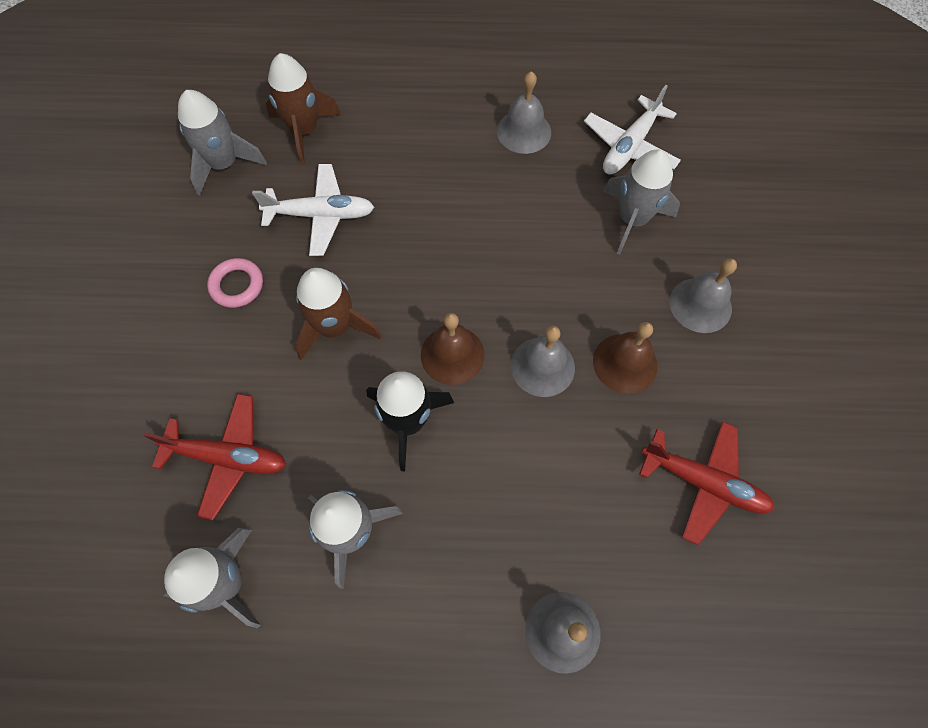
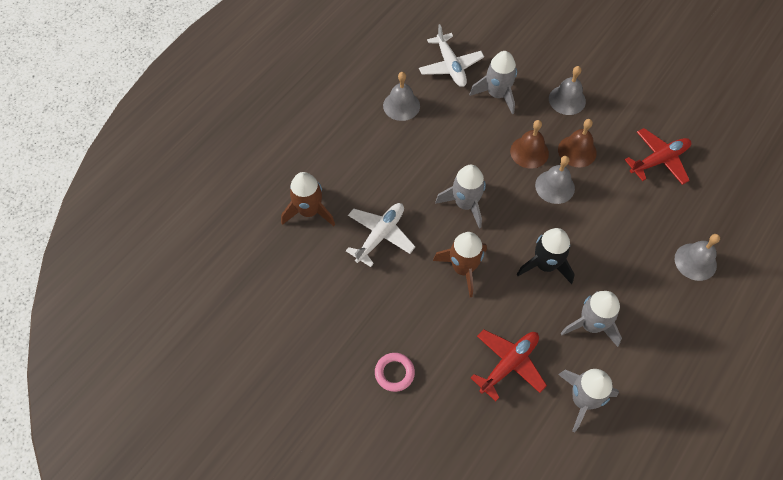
camera: 55 degrees left, 5 degrees down
(224, 164) = (299, 267): grey rocket -> grey rocket (465, 204)
(237, 285) = (397, 304): pink ring -> pink ring (394, 373)
(452, 354) = (520, 222): brown bell -> brown bell (529, 152)

